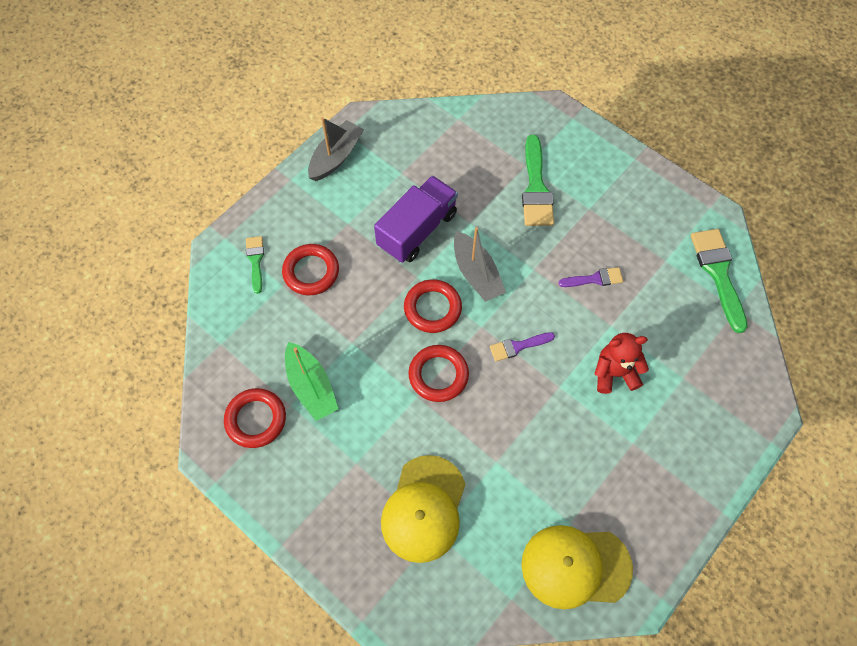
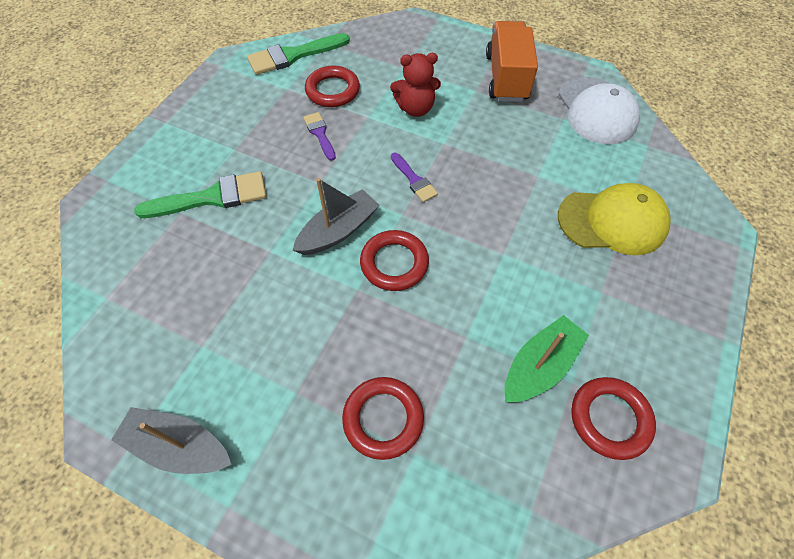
camera: 105 degrees left, 5 degrees down
(255, 261) = (385, 509): green brush -> none
(417, 230) = (291, 304): purple truck -> none
(438, 375) = (471, 240): red ring -> red ring (332, 90)
(575, 566) = (596, 111): yellow cap -> white cap
(614, 373) = (415, 108): red teddy bear -> red teddy bear turned 75 degrees counterclockwise
(648, 484) = (506, 78): none -> orange truck

